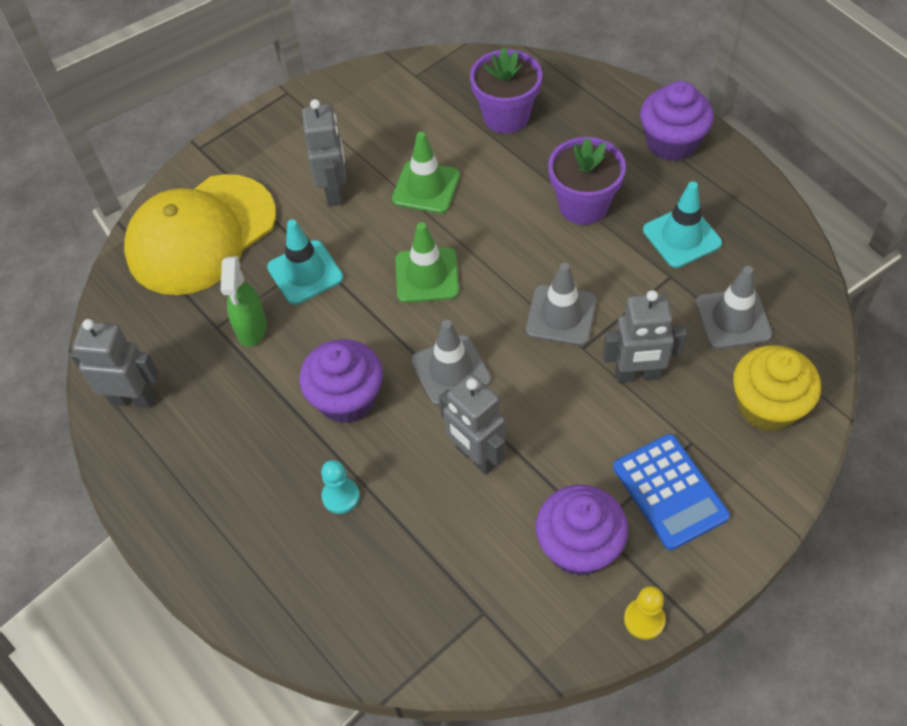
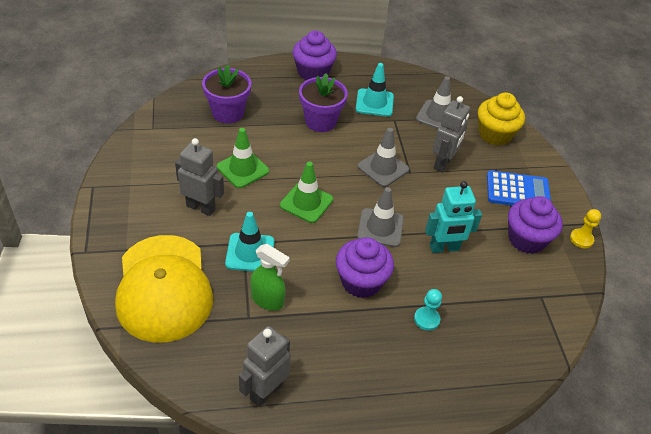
camera: 65 degrees left, 10 degrees down
(476, 456) = (444, 248): grey robot -> turquoise robot

